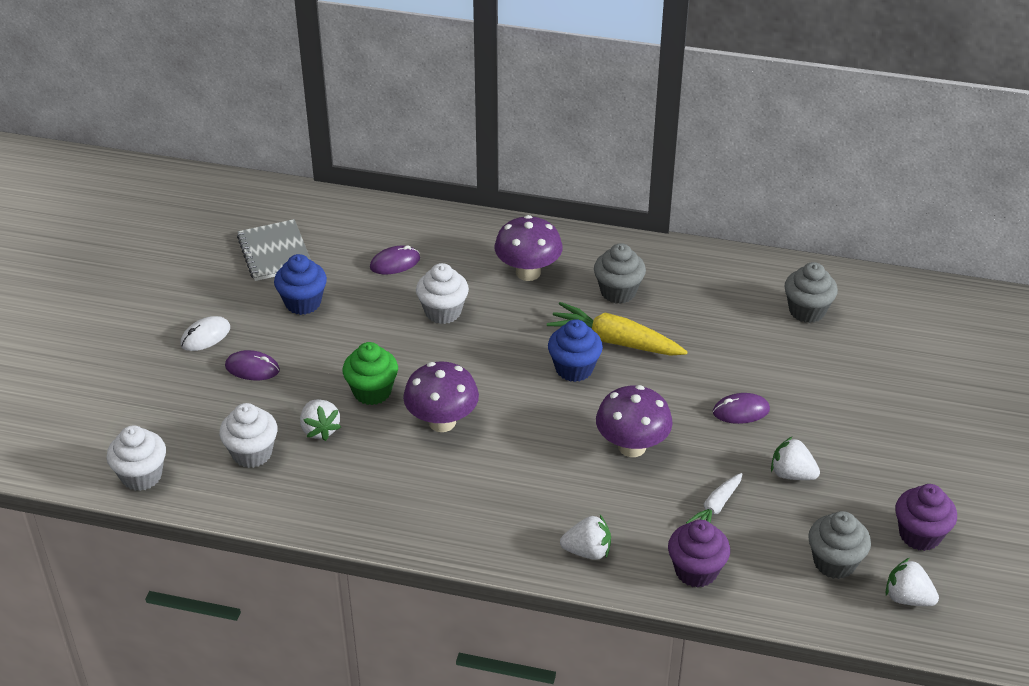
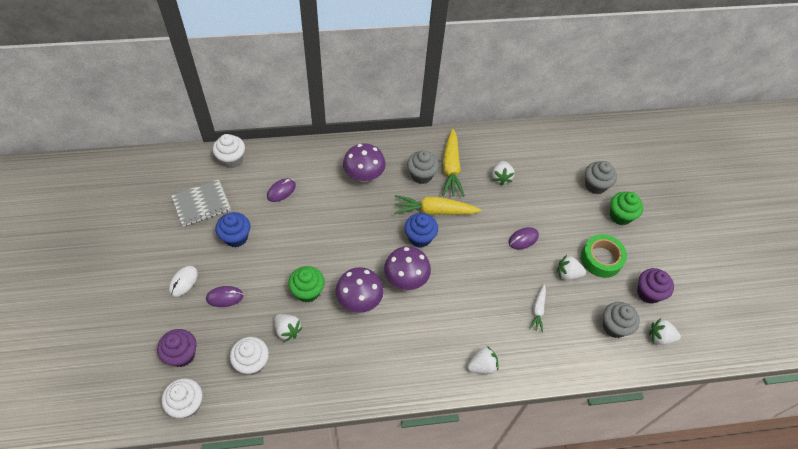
camera: 25 degrees left, 15 degrees up
(274, 252) = (201, 204): grey notebook -> grey notebook turned 75 degrees counterclockwise
(443, 312) = (326, 219): white cupcake -> white cupcake (232, 159)
(632, 447) = (475, 283): purple mushroom -> purple mushroom (406, 279)
(670, 293) = (451, 168): none -> yellow carrot
(696, 571) = (546, 358): purple cupcake -> purple cupcake (182, 355)
(747, 324) = (501, 177): none -> white strawberry
(807, 311) = (529, 159): grey cupcake -> grey cupcake (595, 185)
(861, 469) = (601, 259): none -> green tape
(926, 421) = (620, 216): none -> green cupcake

